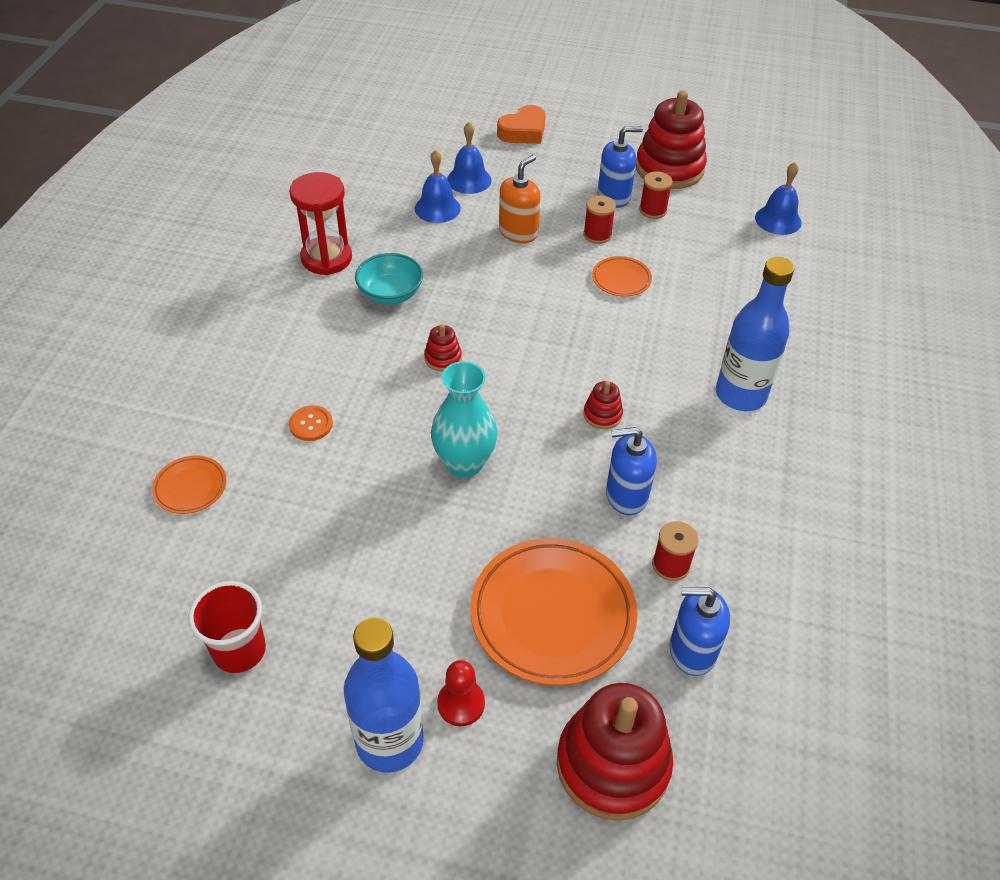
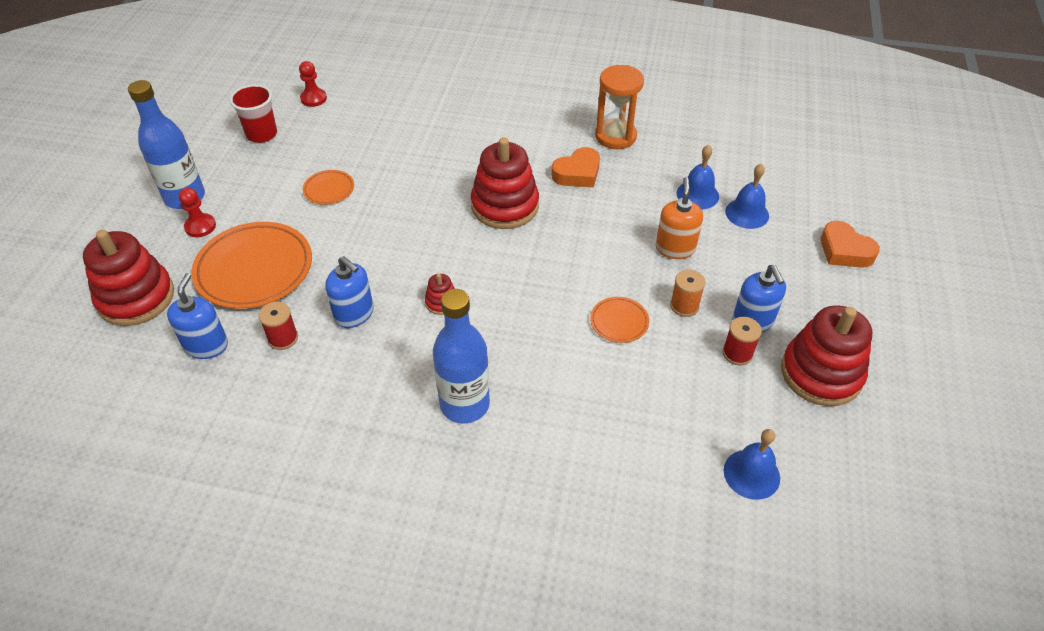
camera: 90 degrees right, 0 degrees up
(156, 585) = (313, 98): none -> red pawn
(190, 487) = (385, 101): orange plate -> orange plate (329, 190)
(311, 424) = (436, 145): orange button -> none
(326, 258) = (615, 136): red hourglass -> orange hourglass
(390, 294) = (577, 173): turquoise bowl -> orange heart
(443, 358) = (505, 206): red stacking toy -> red stacking toy, size x2.25
(464, 463) = (395, 221): turquoise vase -> none
(518, 232) = (675, 248): orange soap dispenser -> orange soap dispenser turned 120 degrees counterclockwise
(597, 235) = (684, 306): red spool -> orange spool
(626, 495) = (354, 314): blue soap dispenser -> blue soap dispenser turned 135 degrees clockwise

